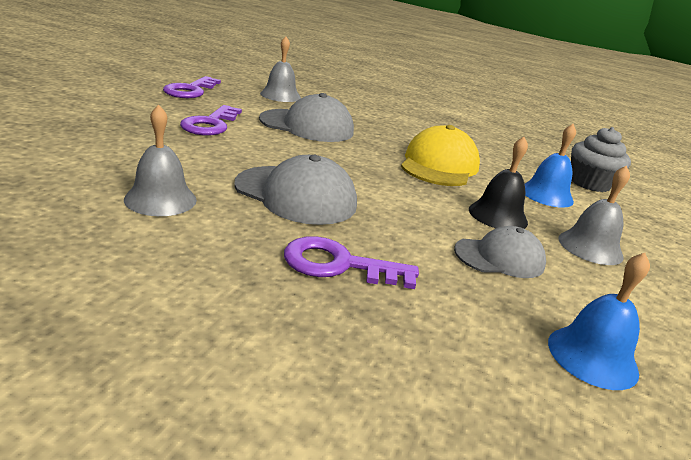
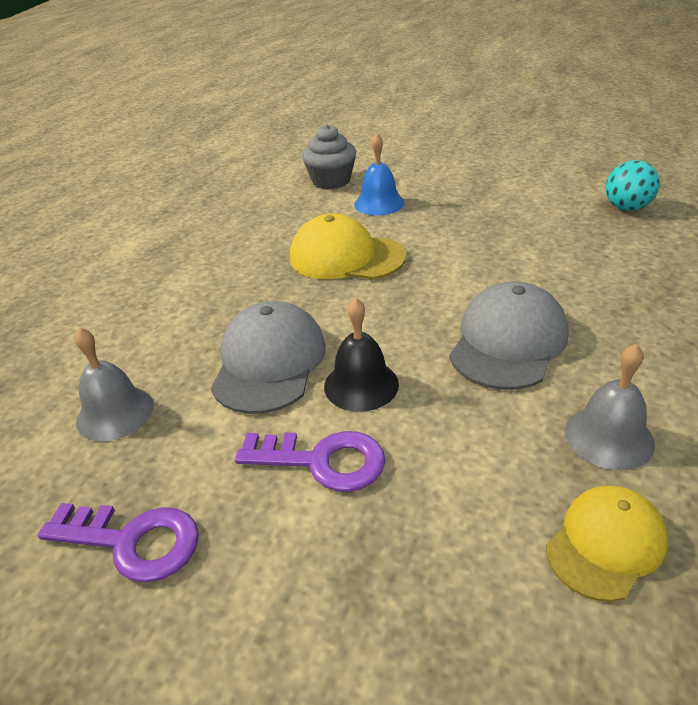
camera: 85 degrees left, 10 degrees up
(78, 171) = (606, 544): none -> yellow cap
(339, 265) = (620, 302): purple key -> none
(498, 215) = (449, 229): black bell -> black bell (361, 385)
(499, 258) = (530, 231): grey cap -> none
(590, 247) = (473, 194): grey bell -> none
(592, 356) = (626, 208): blue bell -> turquoise ball

